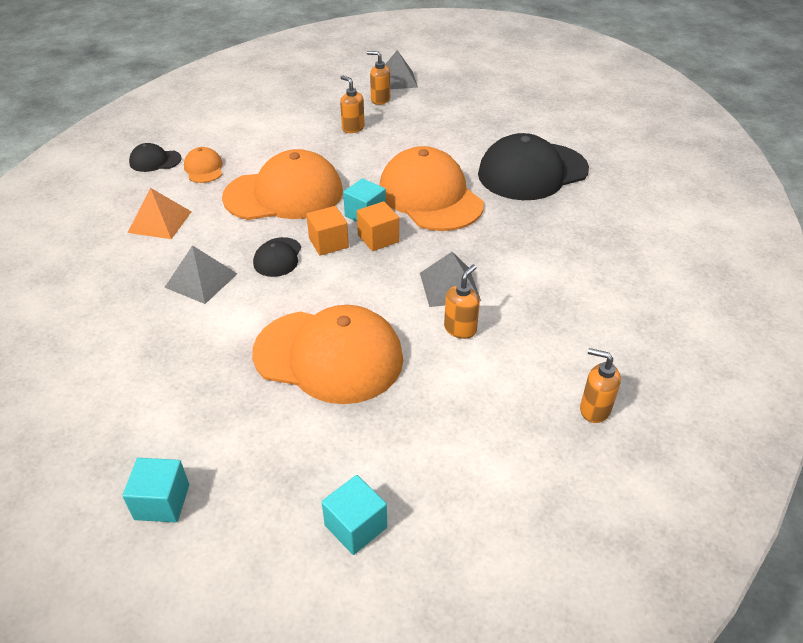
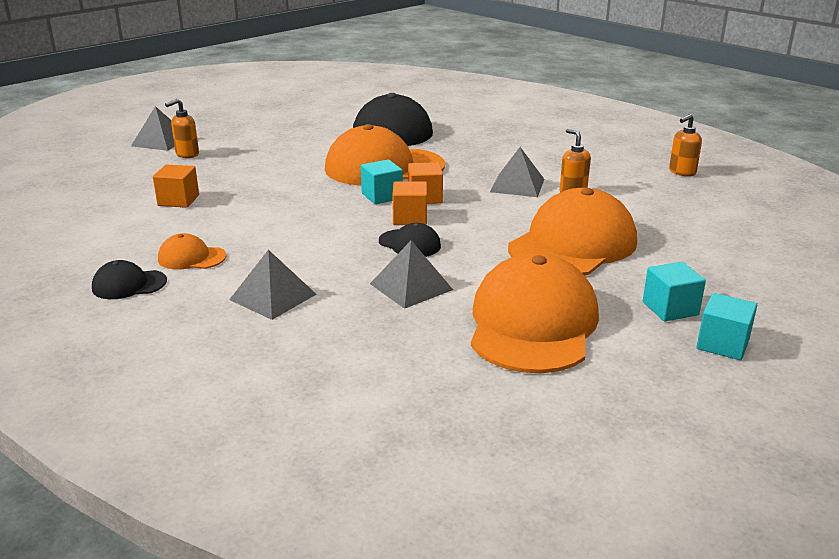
camera: 65 degrees left, 15 degrees down
(155, 161) = (129, 285): black cap -> black cap turned 60 degrees clockwise
(160, 222) = (273, 297): orange pyramid -> grey pyramid
(284, 194) = (302, 224): orange cap -> orange cap (532, 323)
(293, 128) = (178, 200): none -> orange cube
(353, 128) = (222, 175): orange soap dispenser -> none
(356, 526) = (768, 266): turquoise cube -> turquoise cube (670, 308)

